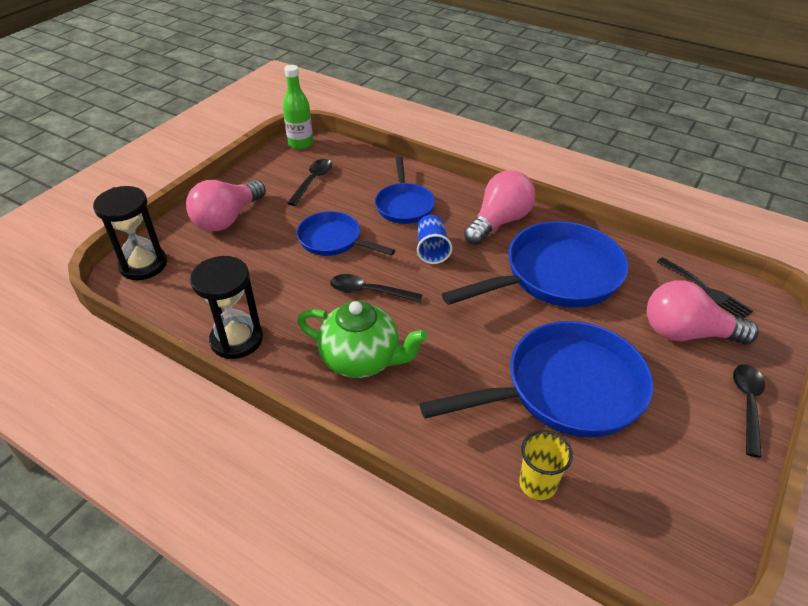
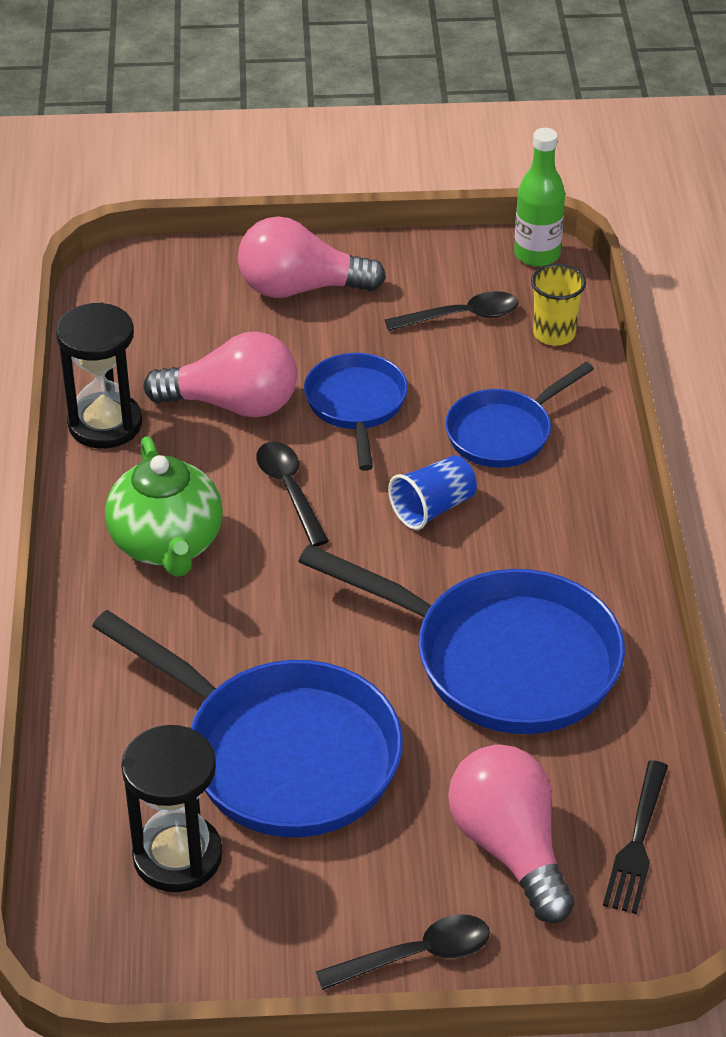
camera: 55 degrees right, 0 degrees up
(143, 265) = (150, 275): black hourglass -> black hourglass (177, 856)
(499, 222) = (569, 548): pink light bulb -> pink light bulb (233, 404)
(537, 484) = (107, 785): yellow cup -> yellow cup (554, 334)

